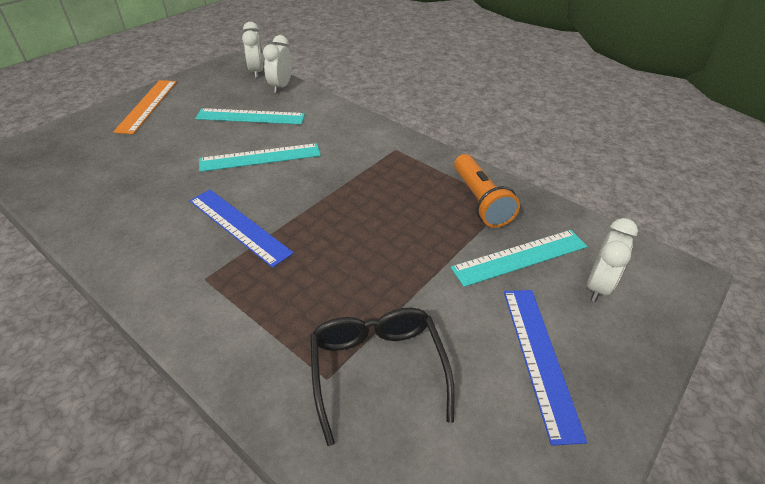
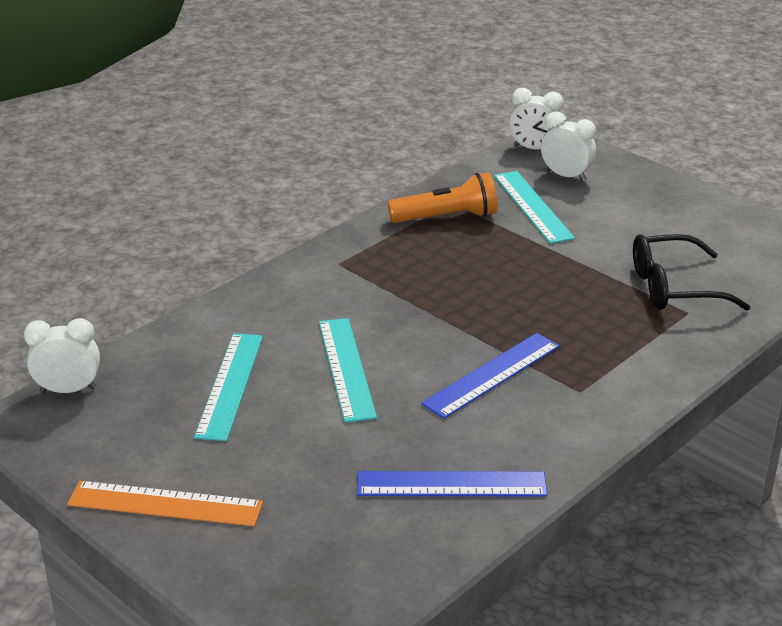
camera: 85 degrees left, 10 degrees down
(281, 87) = (135, 361): white clock -> white clock (534, 149)
(539, 358) = (648, 214): blue ruler -> blue ruler (451, 484)

